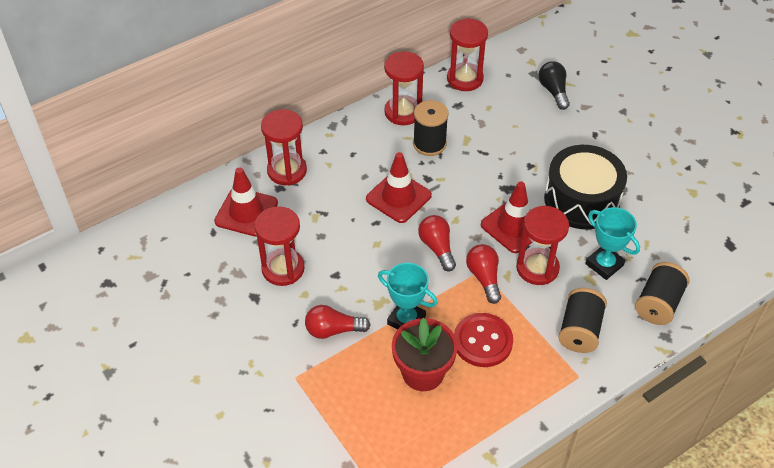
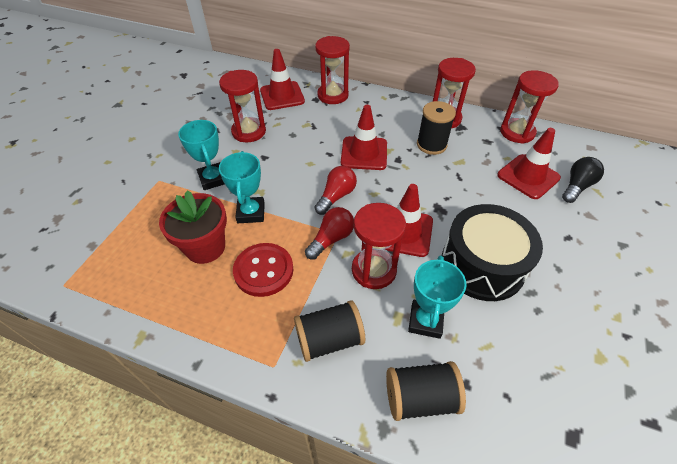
camera: 55 degrees right, 0 degrees up
(333, 330) = (213, 179): red light bulb -> turquoise trophy
(520, 110) = (528, 176): none -> red traffic cone

